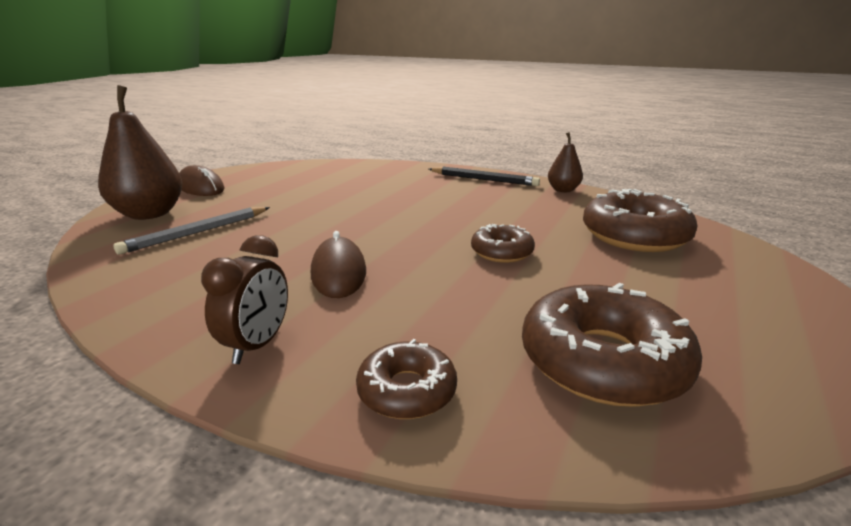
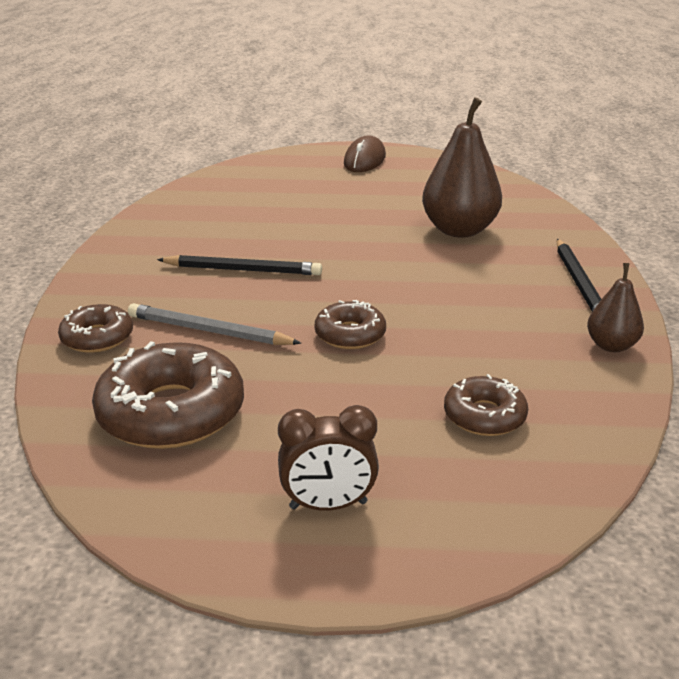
camera: 65 degrees right, 5 degrees up
(150, 214) = (287, 167): brown pear -> brown pear (459, 230)
(197, 232) = (269, 196): grey pencil -> grey pencil (209, 331)
(257, 345) = (124, 274): brown clock -> brown clock (328, 505)
(338, 272) = (243, 270): brown mouse -> black pencil
(634, 235) = (484, 416): brown donut -> brown donut, size x0.56

